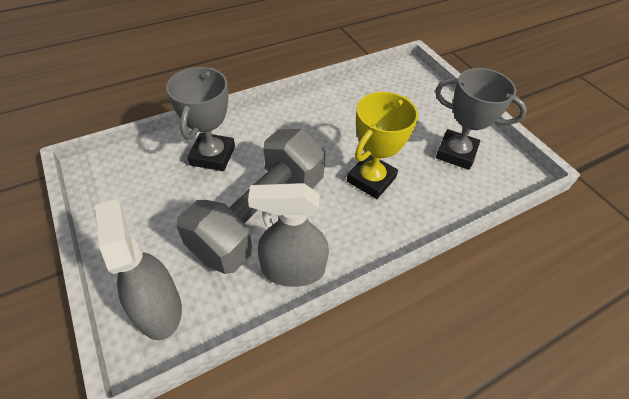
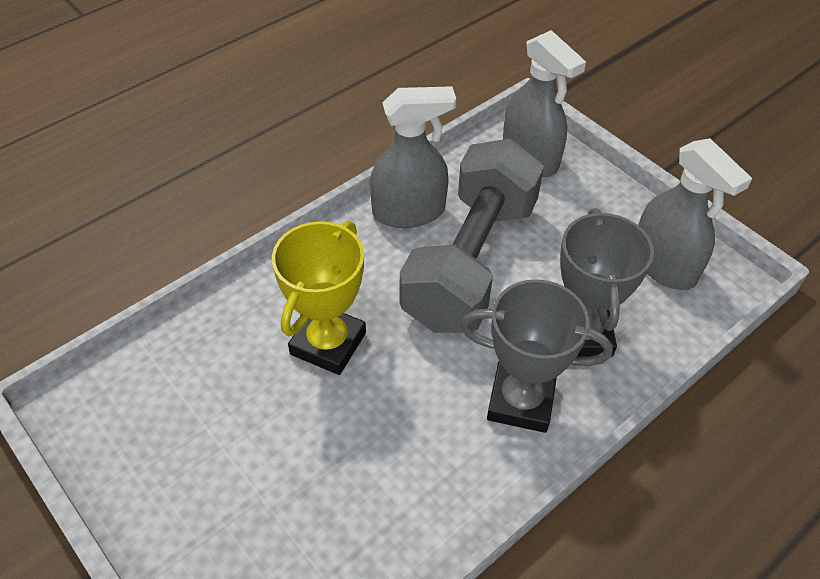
camera: 170 degrees right, 0 degrees up
(125, 186) = (664, 265): none -> grey spray bottle
(456, 153) = (181, 425): grey trophy -> grey trophy (521, 401)

